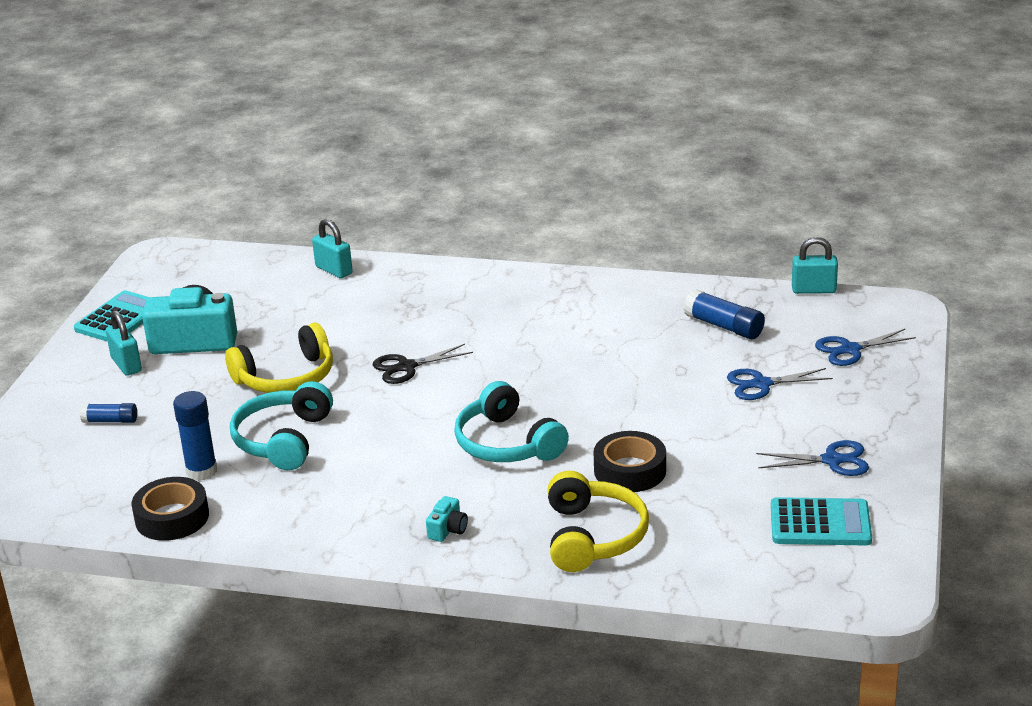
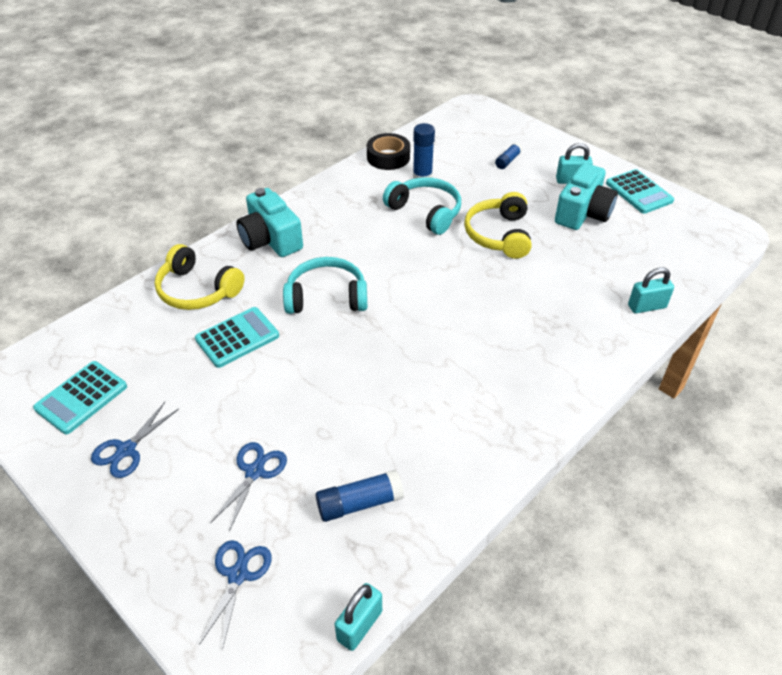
camera: 120 degrees right, 15 degrees up
(406, 367) = (464, 290): black scissors -> none
(448, 529) = (270, 239): turquoise camera -> turquoise camera, size x2.32
(630, 470) = (237, 338): black tape -> turquoise calculator

